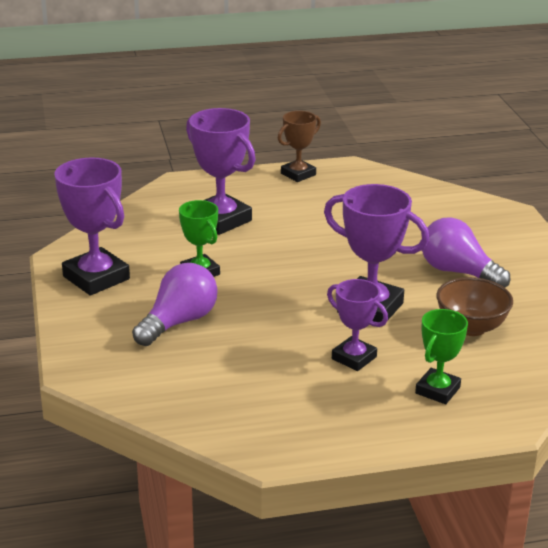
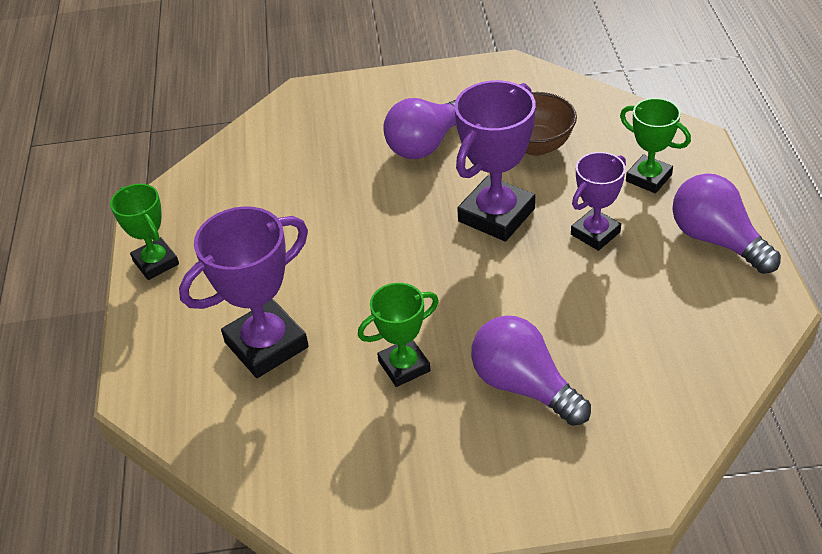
camera: 80 degrees left, 15 degrees up
(96, 278) = (407, 483): purple trophy -> none
(298, 174) = (156, 262): brown trophy -> green trophy
(354, 426) = (716, 240): none -> purple light bulb

